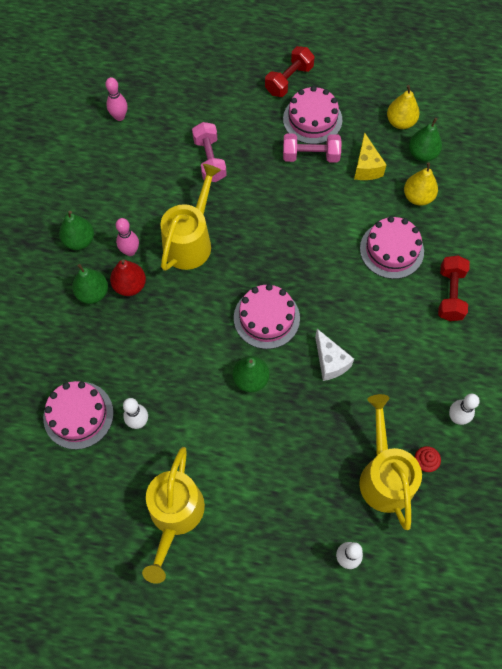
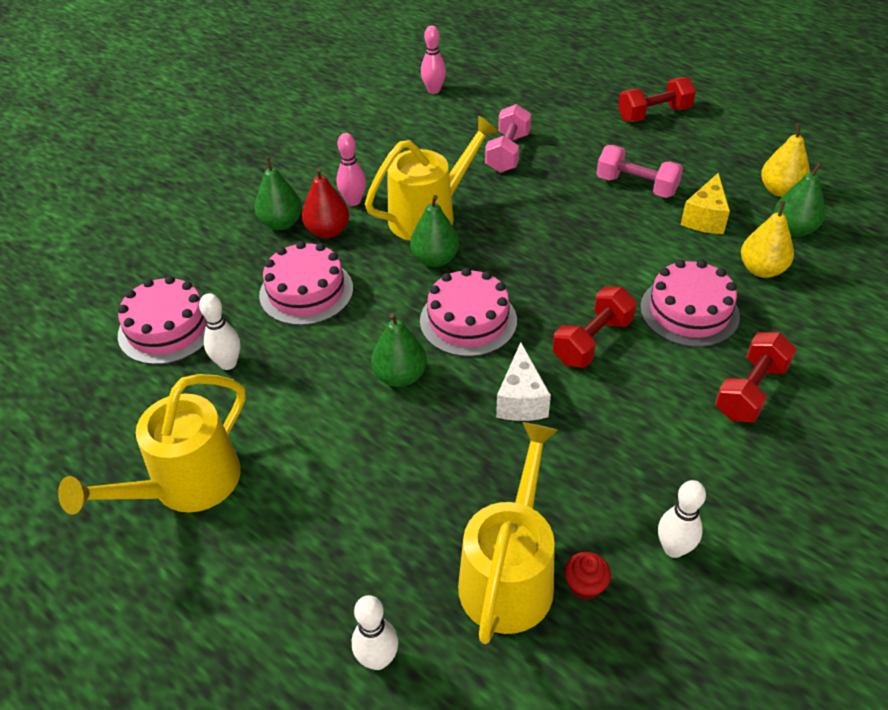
camera: 30 degrees right, 20 degrees down
(79, 240) = (306, 174): green pear -> green pear (435, 259)
(312, 119) = (661, 155): pink cake -> pink cake (306, 291)
(348, 299) = (592, 341): none -> red dumbbell

